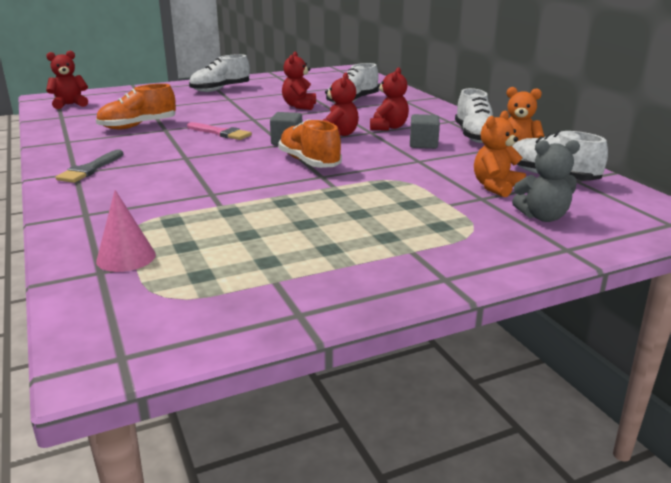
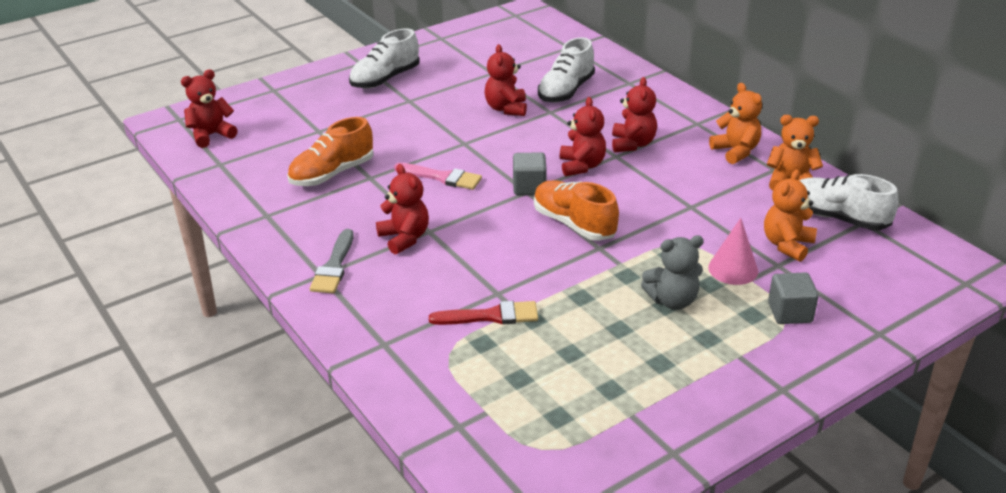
camera: 10 degrees left, 10 degrees up
(126, 257) = (471, 403): pink cone -> pink cone (733, 269)
(162, 159) = (404, 238): none -> red teddy bear
(194, 206) = (491, 316): none -> red brush
(423, 144) = (685, 175): grey cube -> grey cube (790, 312)
(475, 136) = (736, 151): white shoe -> orange teddy bear
(543, 217) = (846, 288): grey teddy bear -> grey teddy bear (672, 300)

